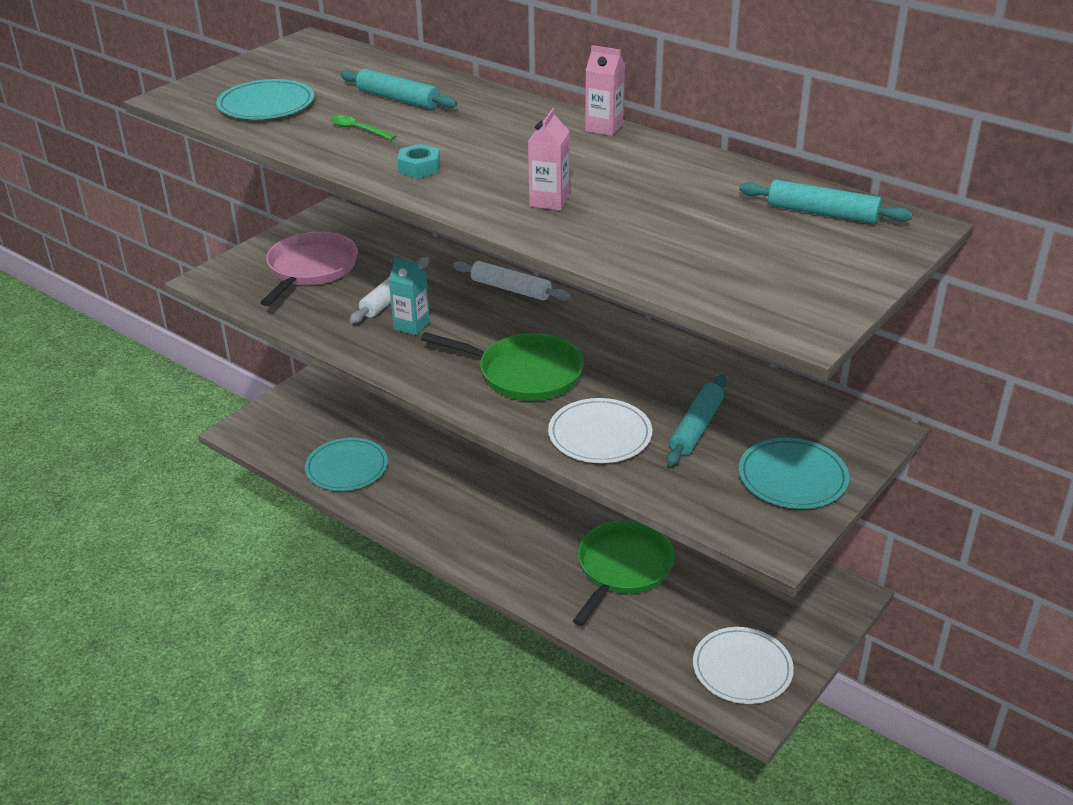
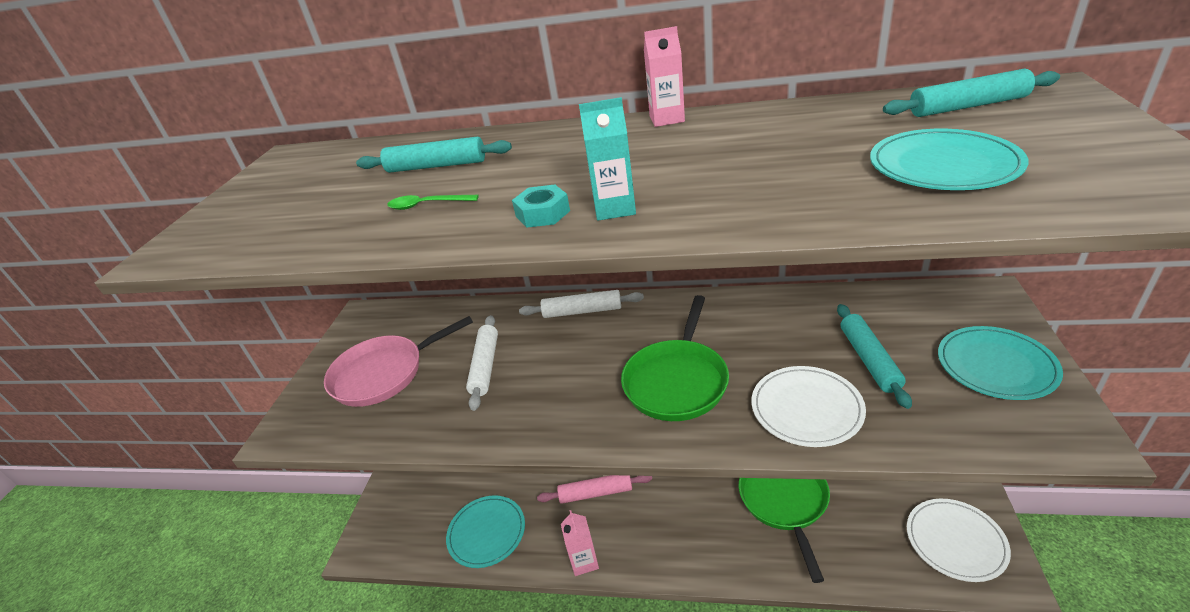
camera: 25 degrees left, 0 degrees up
(266, 104) = (291, 221): turquoise plate -> turquoise plate (943, 165)
(311, 269) = (383, 374): pink pan -> pink pan turned 105 degrees counterclockwise
(411, 325) = (529, 384): turquoise carton -> turquoise carton (614, 208)
(463, 483) = (595, 493): none -> pink rolling pin
(525, 373) = (677, 381): green pan -> green pan turned 120 degrees clockwise
(549, 201) = (725, 190): pink carton -> pink carton (584, 561)

